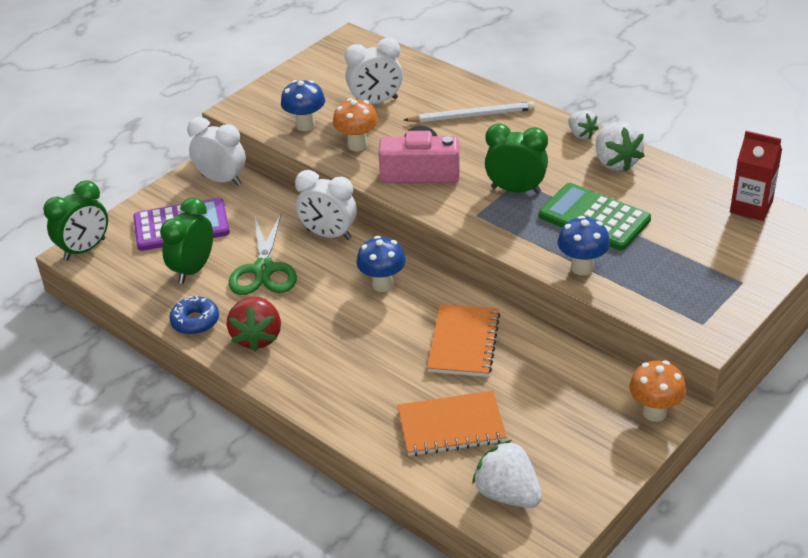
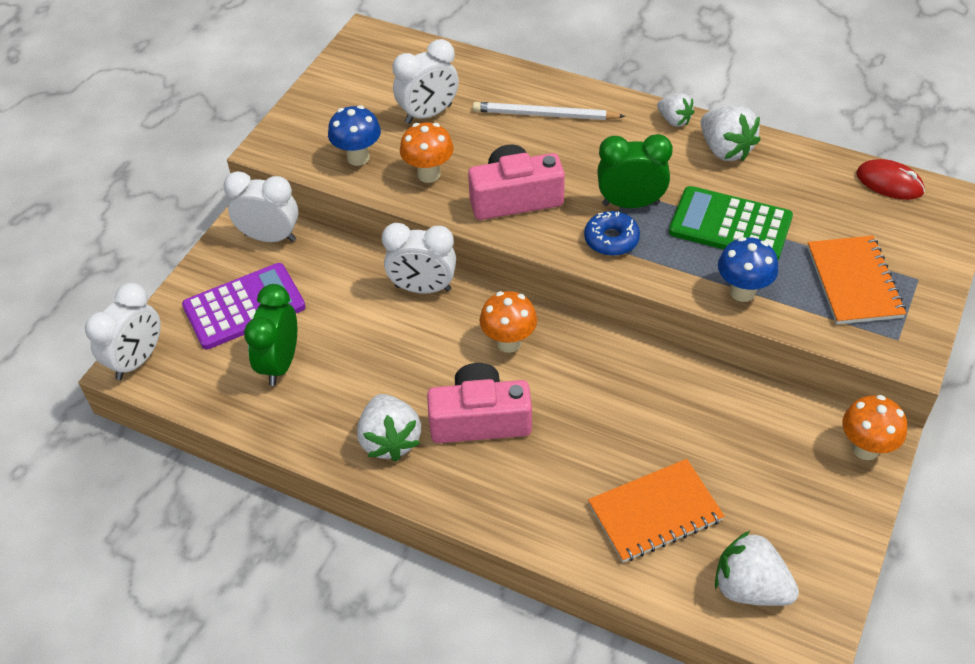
camera: 15 degrees left, 10 degrees up
(85, 249) = (137, 360): green clock -> white clock
(195, 321) = (308, 433): blue donut -> blue donut (611, 239)
(257, 337) = (390, 440): red strawberry -> white strawberry
(264, 269) = (364, 348): green scissors -> none
(335, 335) = (480, 419): none -> pink camera
(382, 284) = (509, 342): blue mushroom -> orange mushroom
(463, 342) = (627, 401): orange notebook -> orange notebook (853, 282)
(472, 115) = (544, 115): white pencil -> white pencil turned 150 degrees counterclockwise
(751, 207) = (889, 183): red carton -> red mouse

